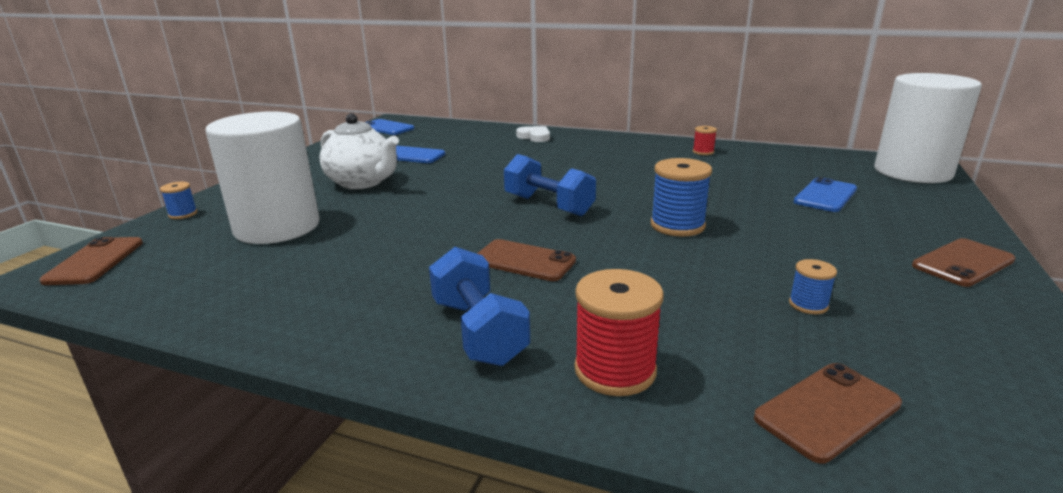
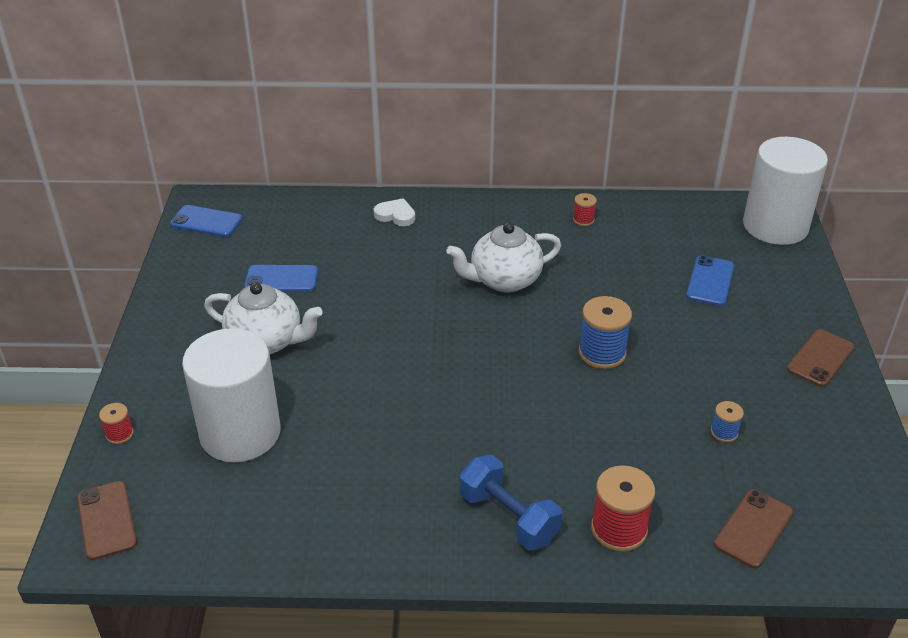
camera: 20 degrees left, 15 degrees up
(183, 214) = (119, 434): blue spool -> red spool
(524, 261) = (498, 430): brown phone -> none
(548, 205) = (477, 345): blue dumbbell -> none
(604, 174) = (504, 280): none -> white teapot

